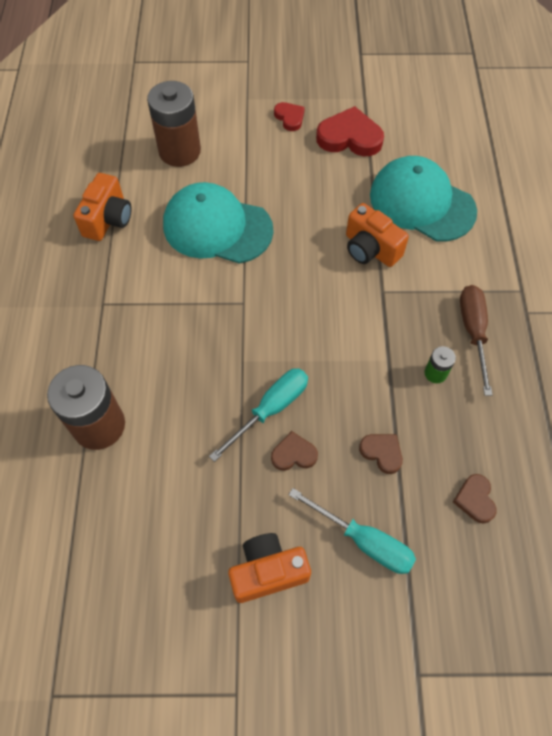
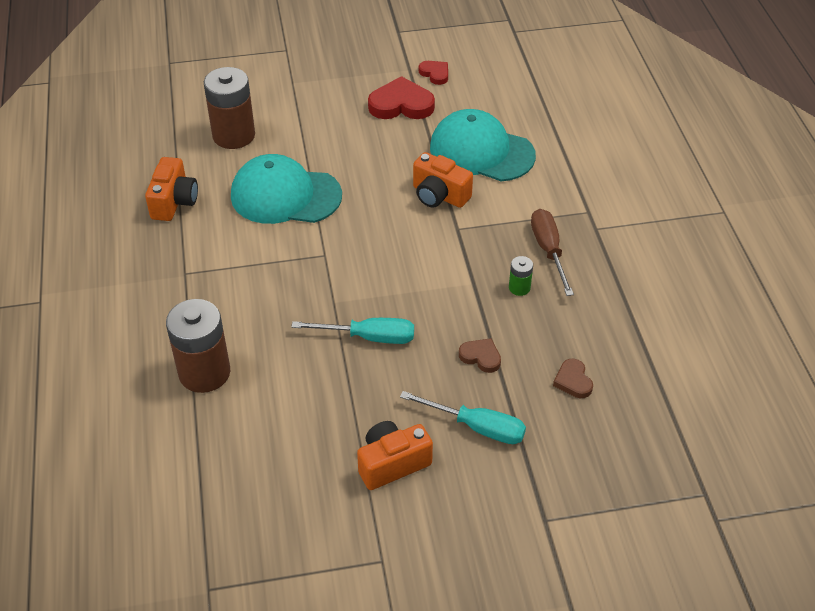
camera: 10 degrees left, 15 degrees down
(270, 409) = (368, 337): turquoise screwdriver -> turquoise screwdriver turned 60 degrees clockwise
(289, 118) = (338, 94): red heart -> red heart (435, 74)
(294, 454) = (398, 369): brown heart -> none

